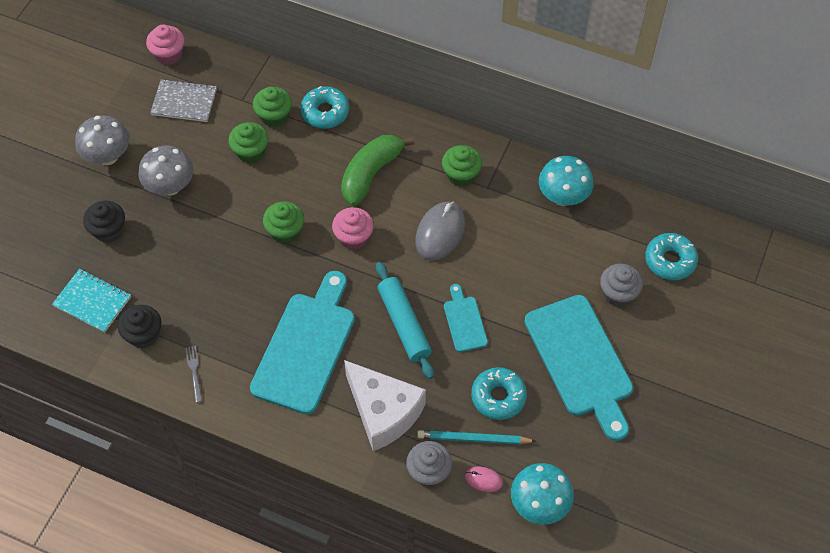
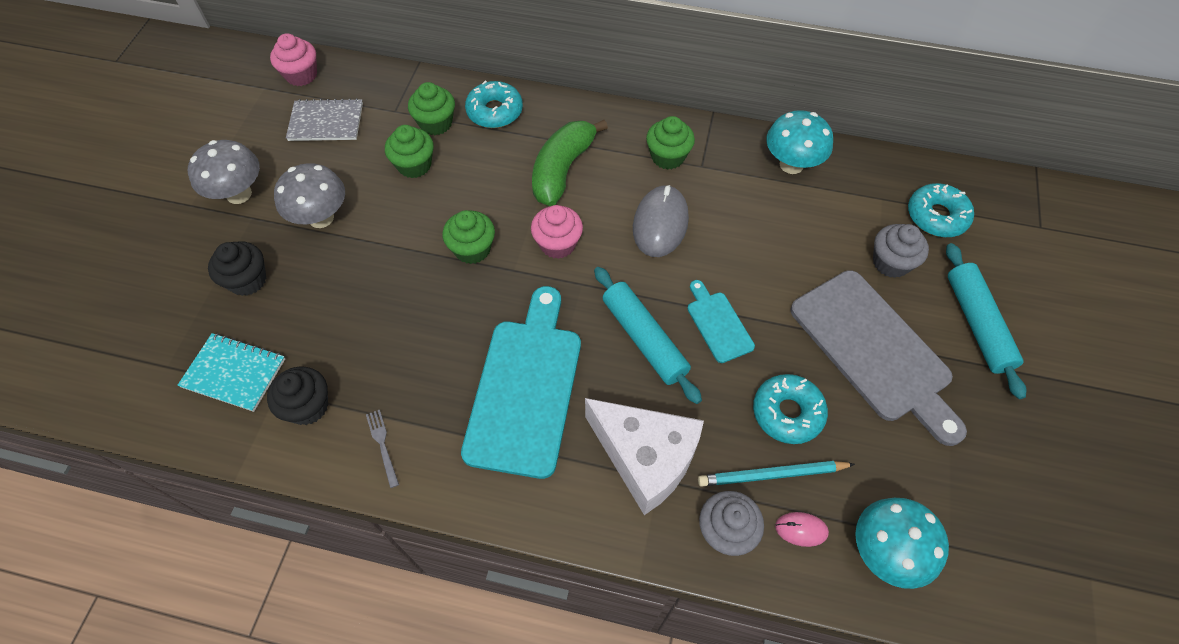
camera: 10 degrees left, 0 degrees up
(580, 361) = (874, 350): turquoise cutting board -> grey cutting board
(669, 353) = (977, 324): none -> turquoise rolling pin

